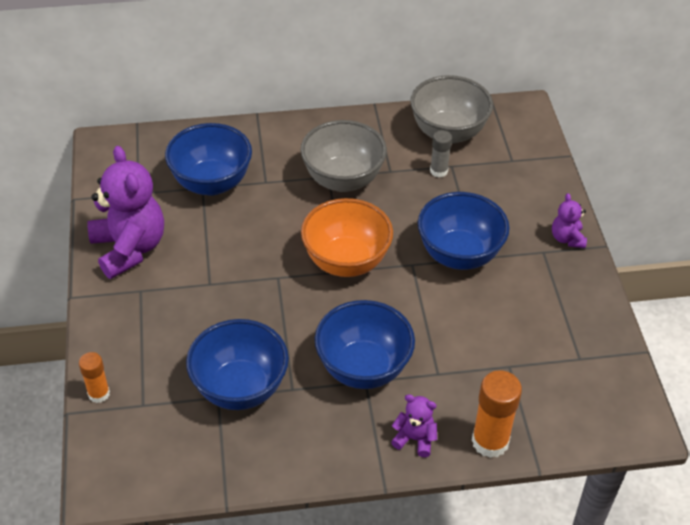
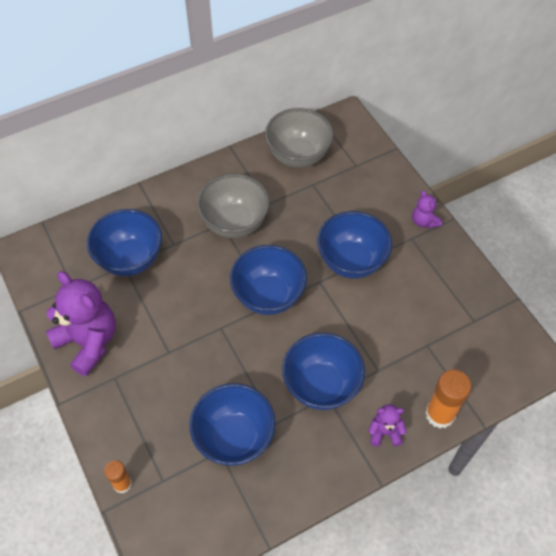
camera: 20 degrees left, 10 degrees up
(346, 262) = (268, 296): orange bowl -> blue bowl
(438, 171) = (305, 192): grey glue stick -> none

